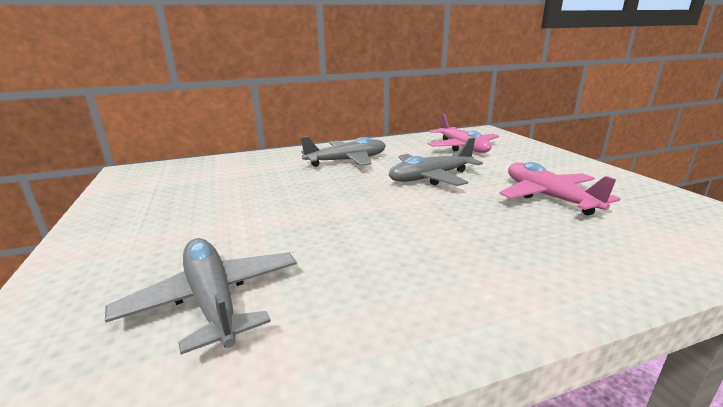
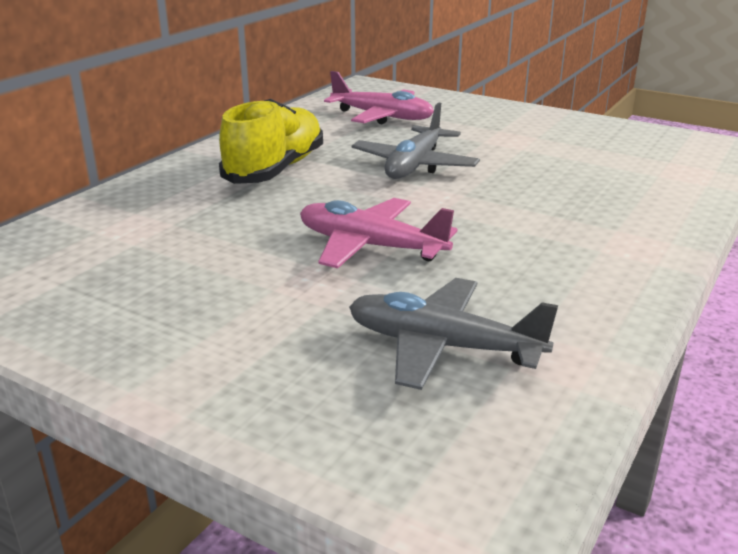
camera: 40 degrees left, 5 degrees up
(347, 161) = (275, 169): grey plane -> yellow shoe
(548, 197) = (550, 157): pink plane -> pink plane (370, 246)

